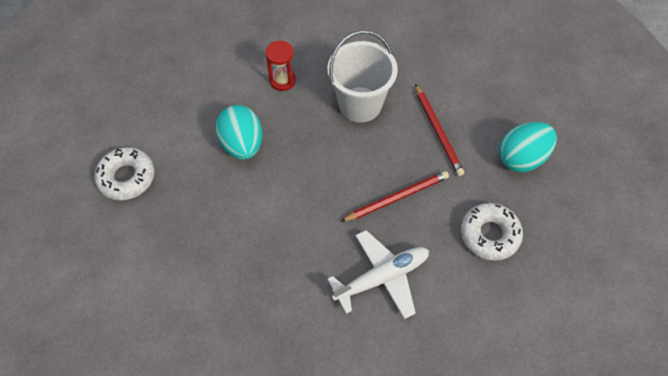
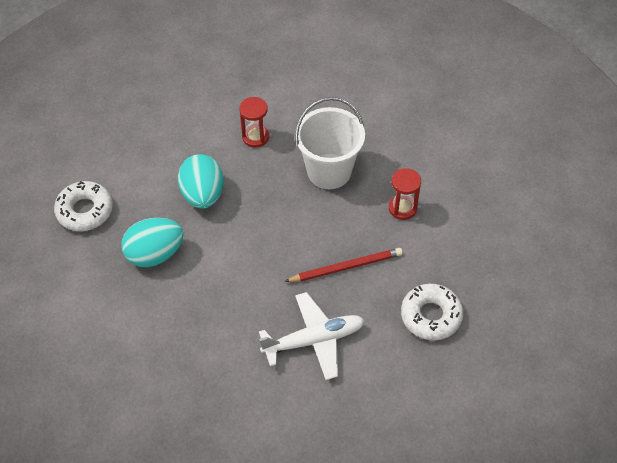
camera: 10 degrees right, 5 degrees down
(438, 131) = (402, 208): red pencil -> red hourglass
(521, 158) = (482, 246): turquoise egg -> turquoise egg (155, 254)

